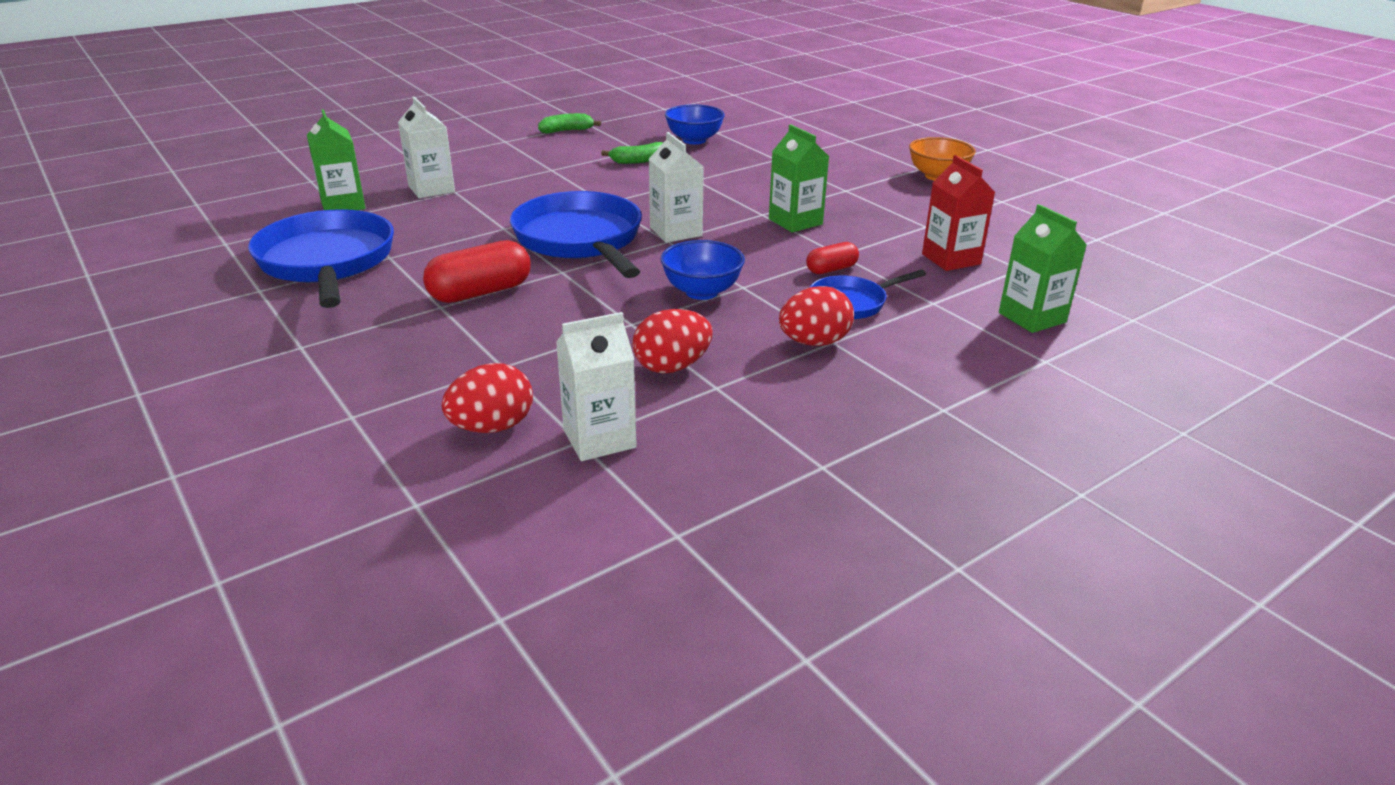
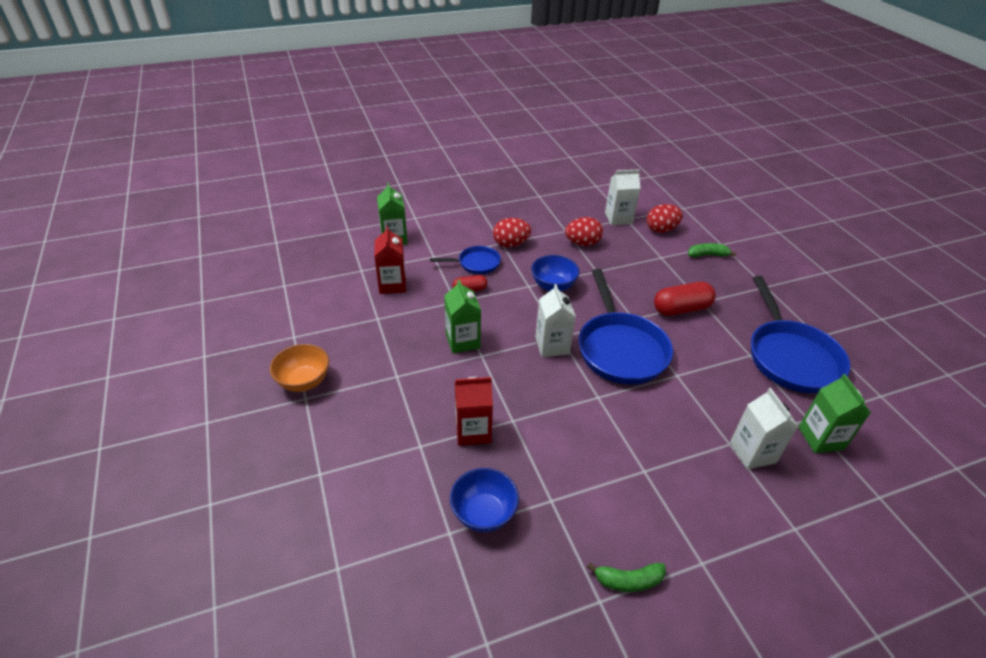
camera: 165 degrees left, 10 degrees up
(638, 161) = (556, 471): green banana -> green banana (707, 255)
(732, 170) = (473, 431): none -> red carton

